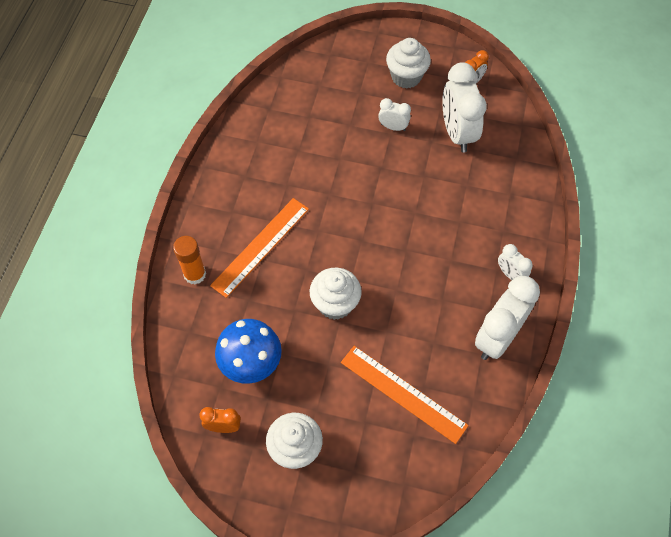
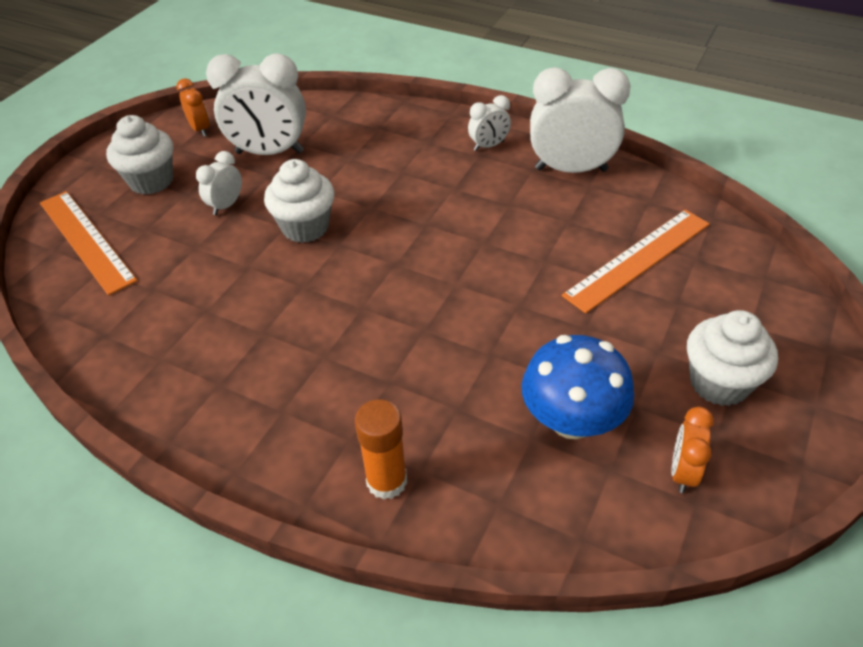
camera: 75 degrees left, 15 degrees down
(260, 246) = (364, 380): orange ruler -> orange ruler (86, 240)
(335, 304) = (491, 305): white cupcake -> white cupcake (305, 227)
(497, 338) = (571, 169): white clock -> white clock turned 135 degrees clockwise

